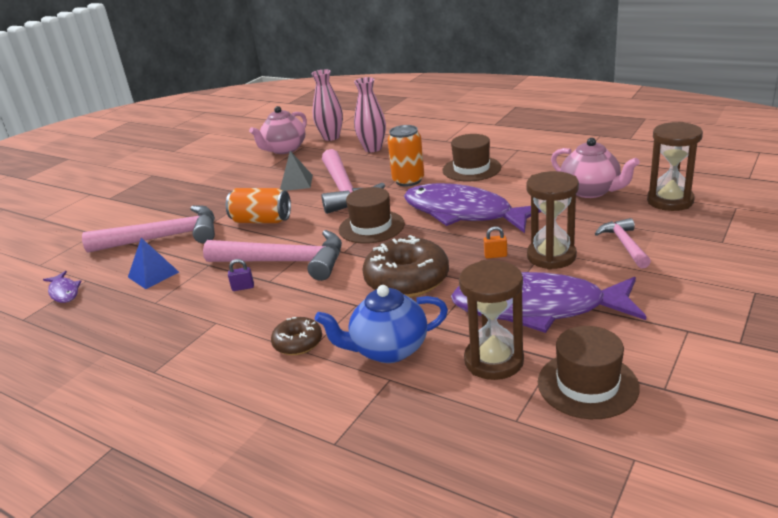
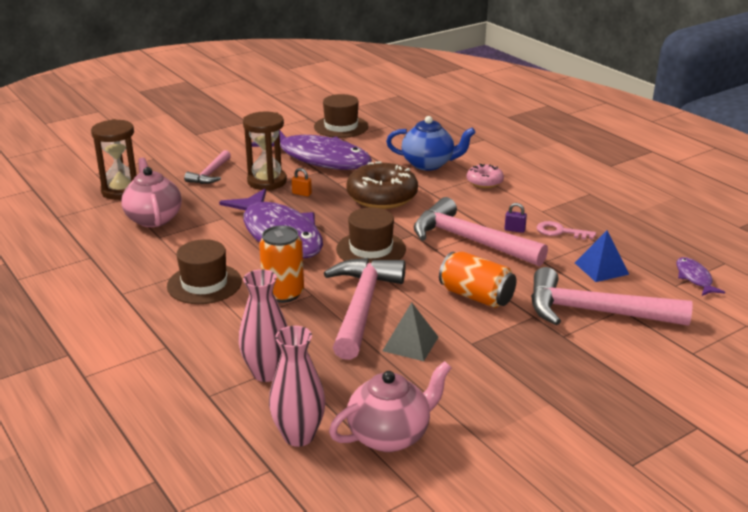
camera: 160 degrees left, 0 degrees up
(193, 301) = (560, 232): none -> pink key
(298, 343) = (484, 182): brown donut -> pink donut
(494, 361) = (374, 145): brown hourglass -> none

